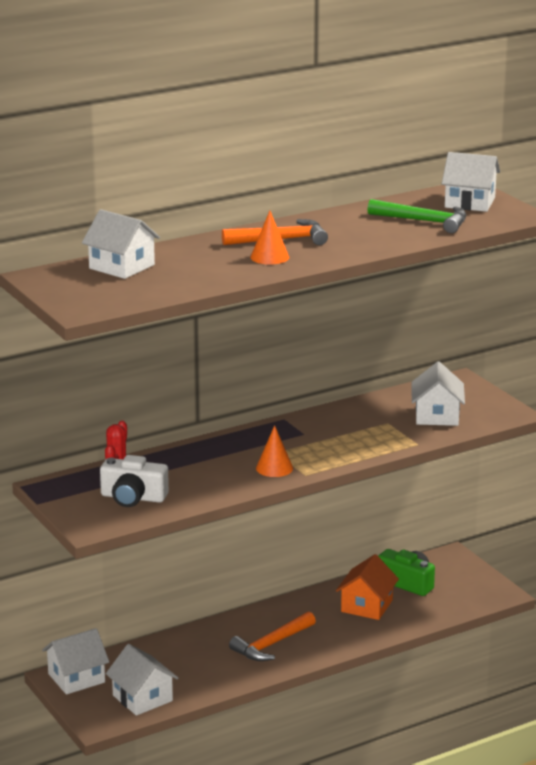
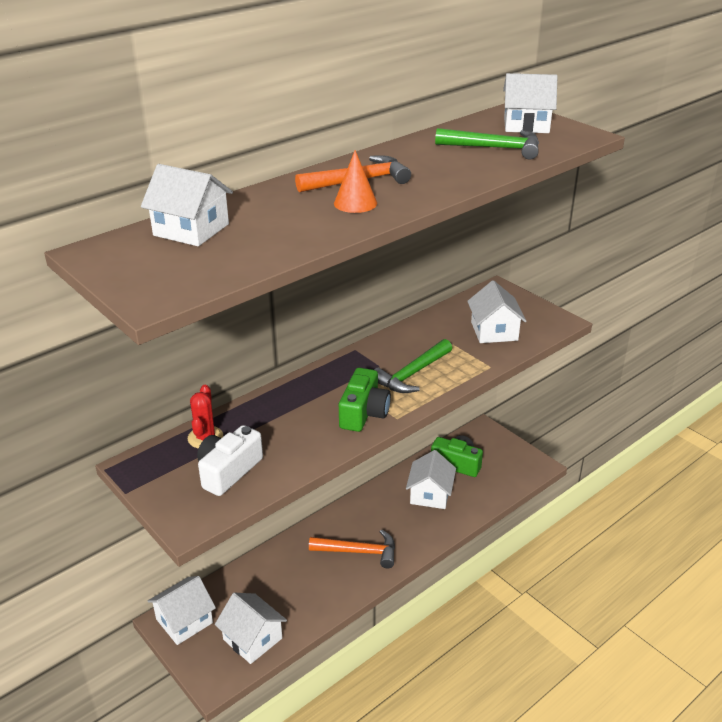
camera: 10 degrees left, 10 degrees up
(133, 497) = (228, 471): white camera -> white camera turned 120 degrees clockwise
(271, 645) = (359, 551): orange hammer -> orange hammer turned 120 degrees counterclockwise
(274, 468) = (364, 413): orange cone -> green camera
(334, 443) = (412, 374): none -> green hammer
(366, 606) = (430, 494): orange house -> white house

